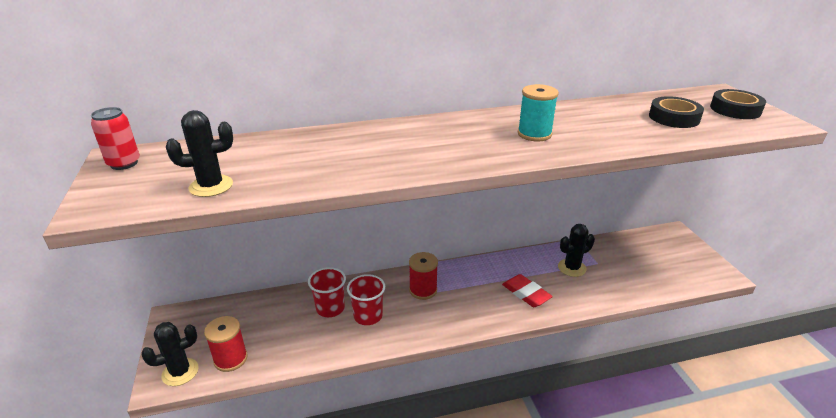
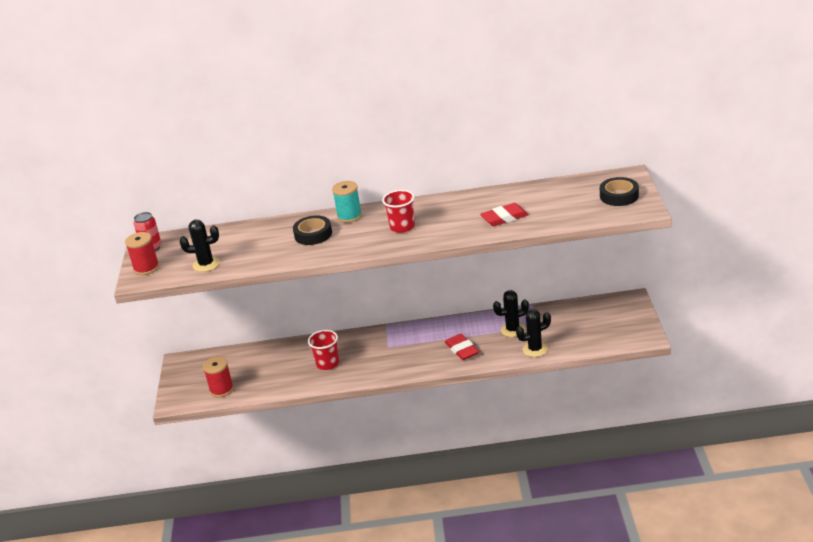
camera: 15 degrees right, 0 degrees up
(180, 372) = (186, 397): black cactus -> black cactus (535, 349)
(330, 308) = (299, 357): red cup -> red cup (402, 227)
(423, 290) = (377, 345): red spool -> red spool (146, 268)
(534, 134) = (438, 222): turquoise spool -> turquoise spool (349, 216)
(618, 130) = (504, 218): none -> red eraser
(674, 118) = (559, 205): black tape -> black tape (313, 234)

